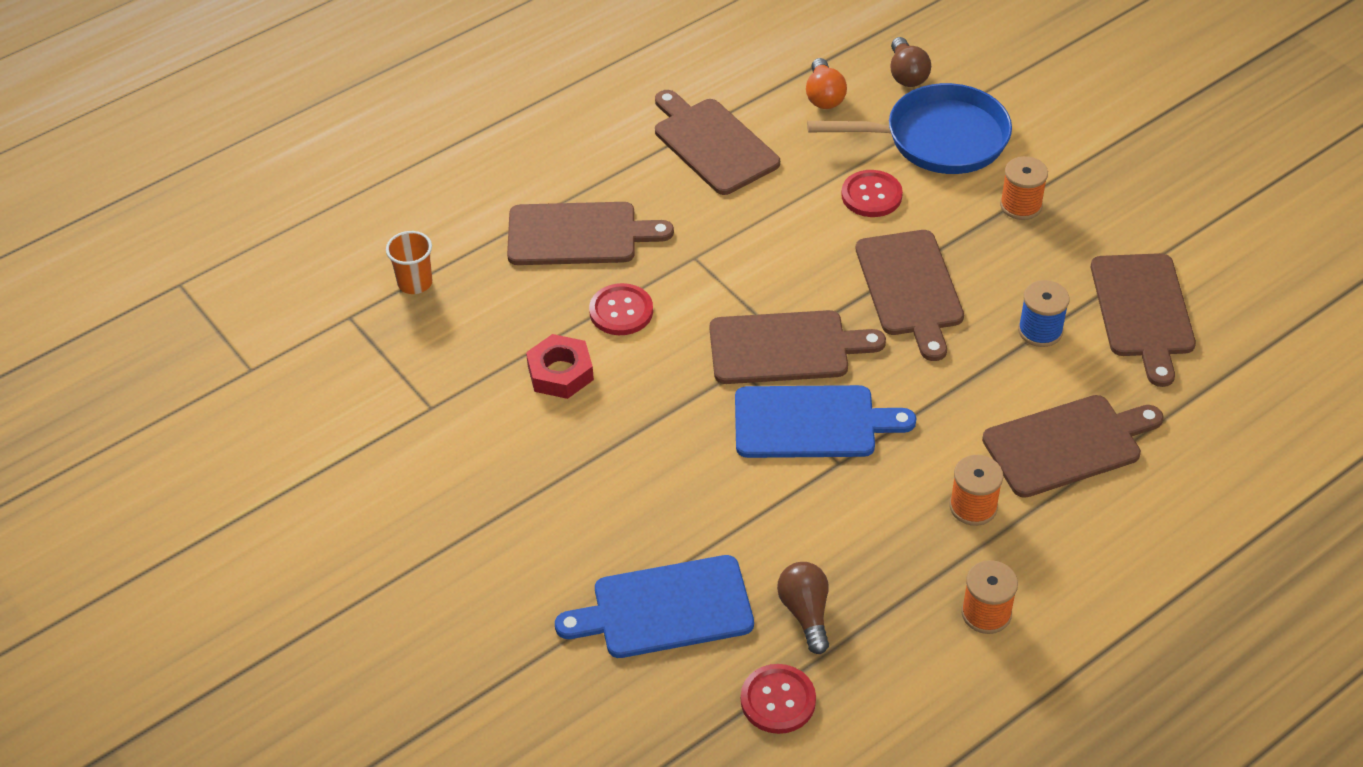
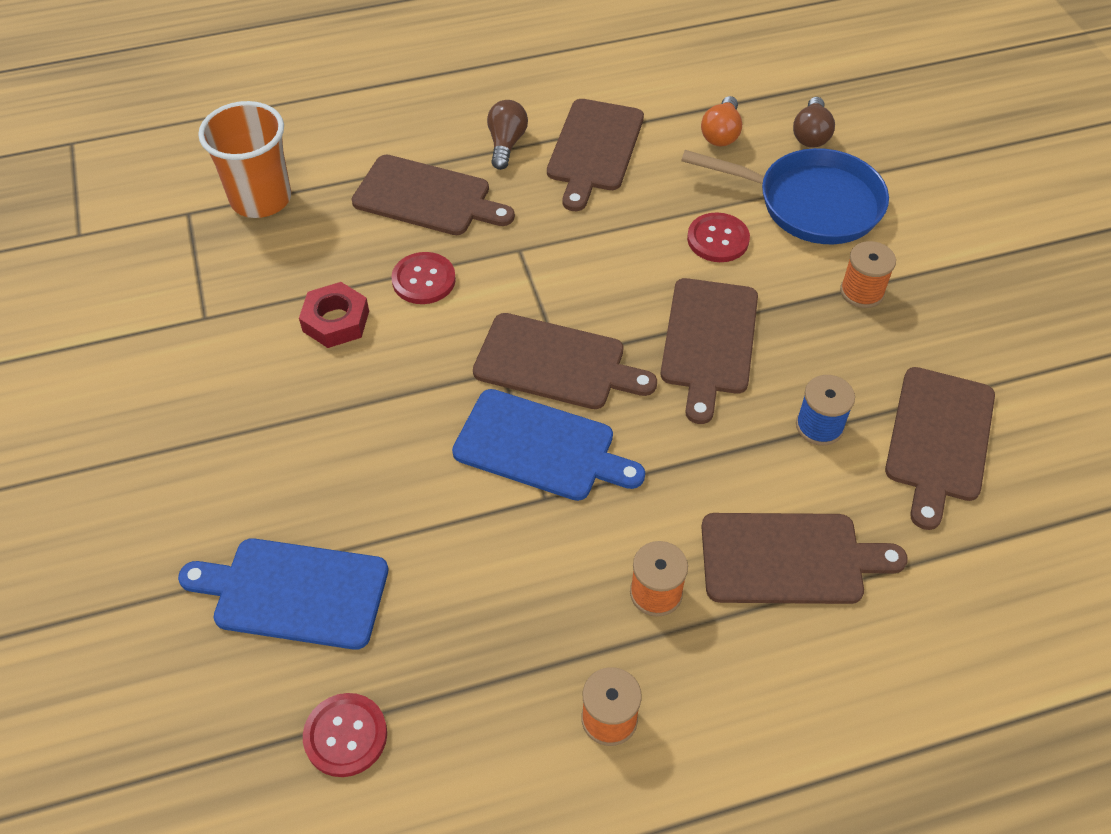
camera: 20 degrees right, 5 degrees up
(415, 283) = (261, 199): orange cup -> orange cup, size x1.84
(713, 144) = (594, 149): brown cutting board -> brown cutting board turned 150 degrees counterclockwise
(805, 613) = (426, 648): brown light bulb -> brown light bulb (506, 144)

